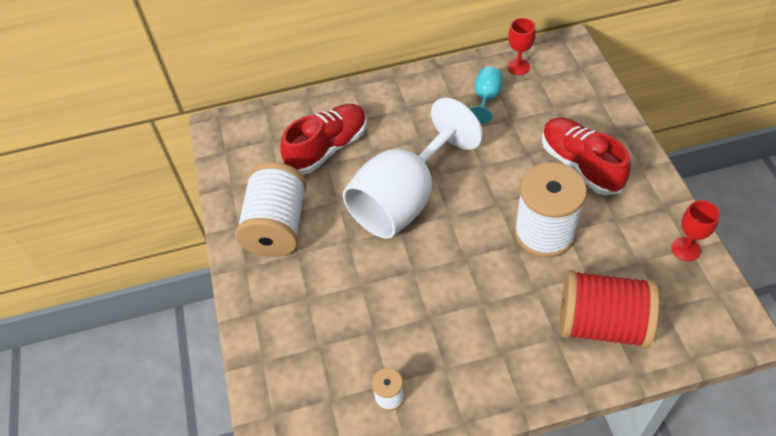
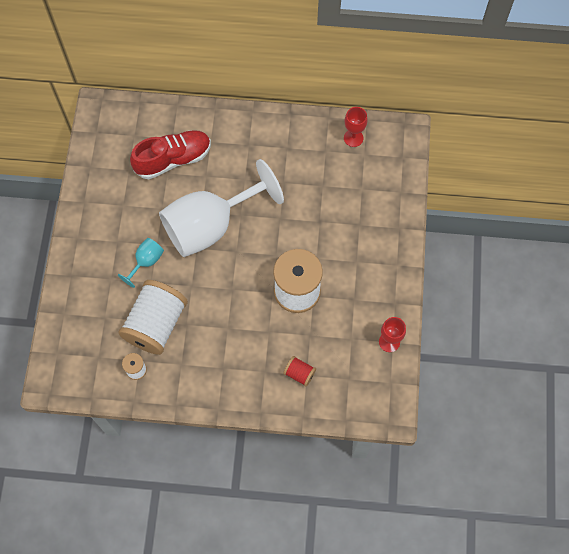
camera: 15 degrees right, 15 degrees up
(277, 226) = (110, 214): white spool -> white spool (156, 324)
(486, 98) = (313, 159): turquoise goblet -> turquoise goblet (146, 262)
(580, 165) = (353, 246): red shoe -> none
(601, 324) = (299, 373): red spool -> red spool, size x0.44

